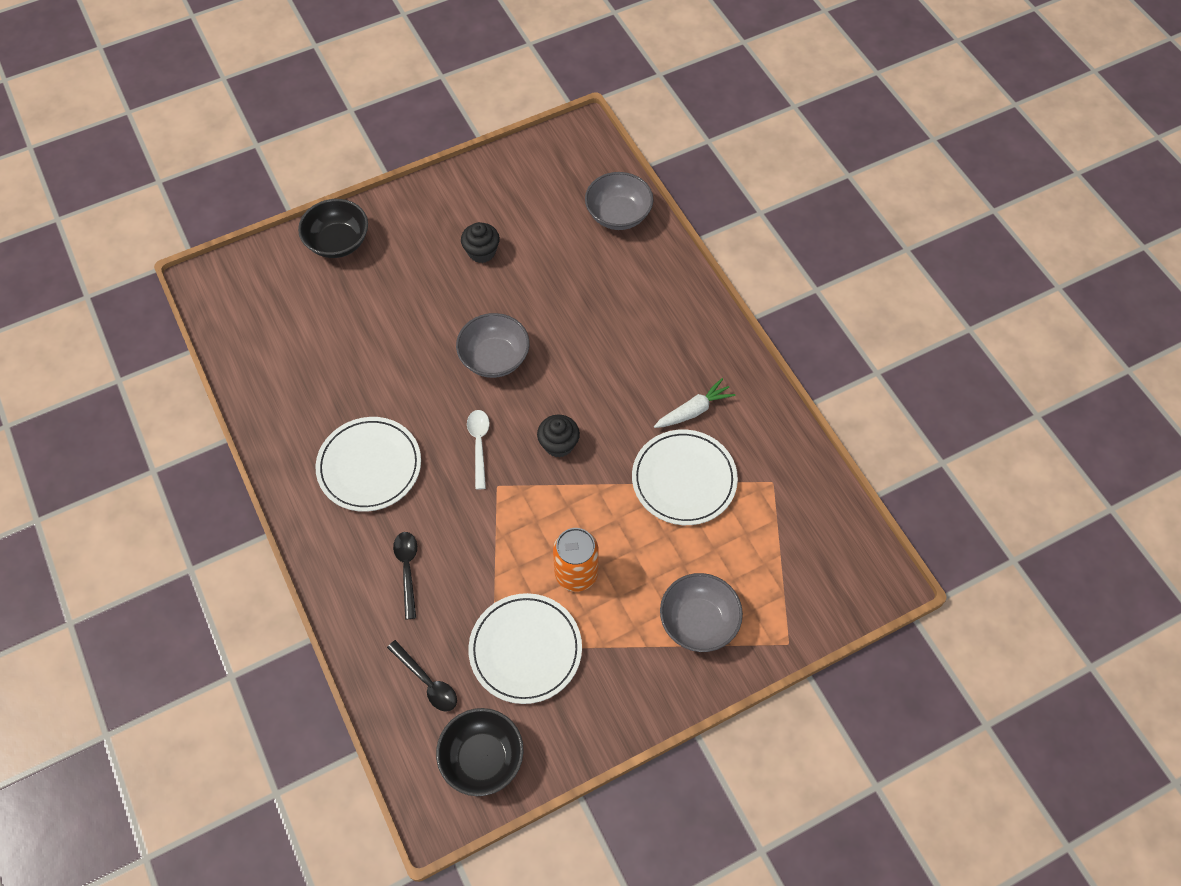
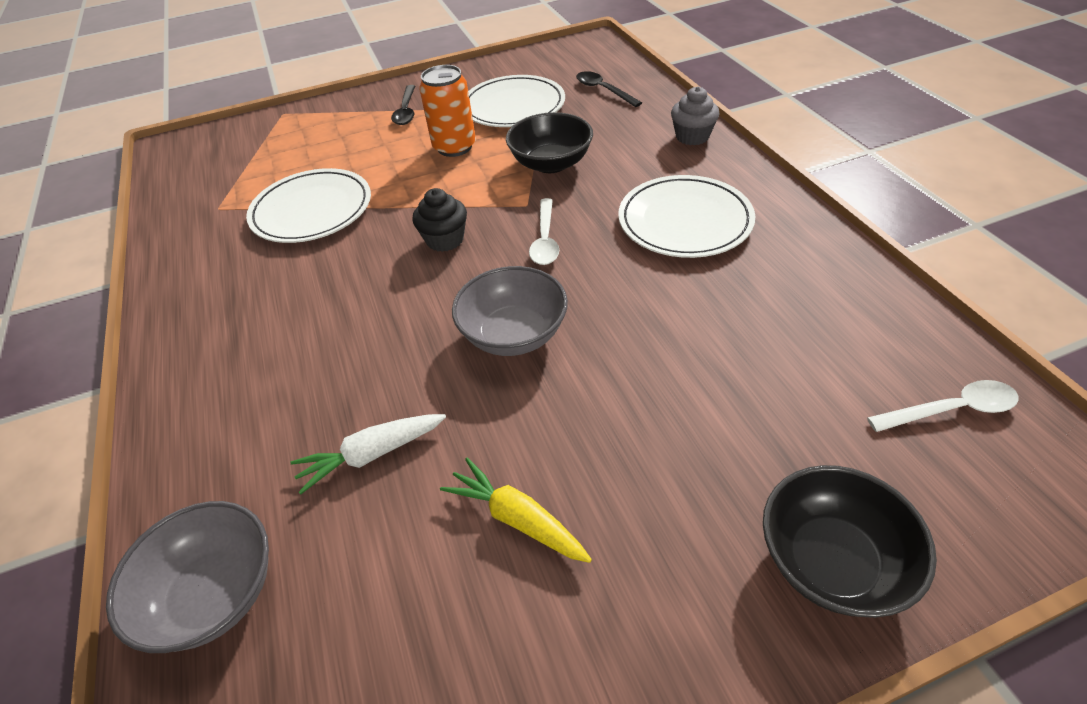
camera: 170 degrees left, 15 degrees down
(250, 316) = (951, 410): none -> white spoon
(344, 586) = (692, 136): none -> grey cupcake
(407, 570) = (627, 147): black spoon -> black spoon (406, 111)
(481, 252) = (517, 518): black cupcake -> yellow carrot
(482, 758) = (557, 61): black bowl -> black bowl (551, 163)
(693, 410) = (263, 270): white carrot -> white carrot (371, 455)
(698, 621) = (352, 123): grey bowl -> none

